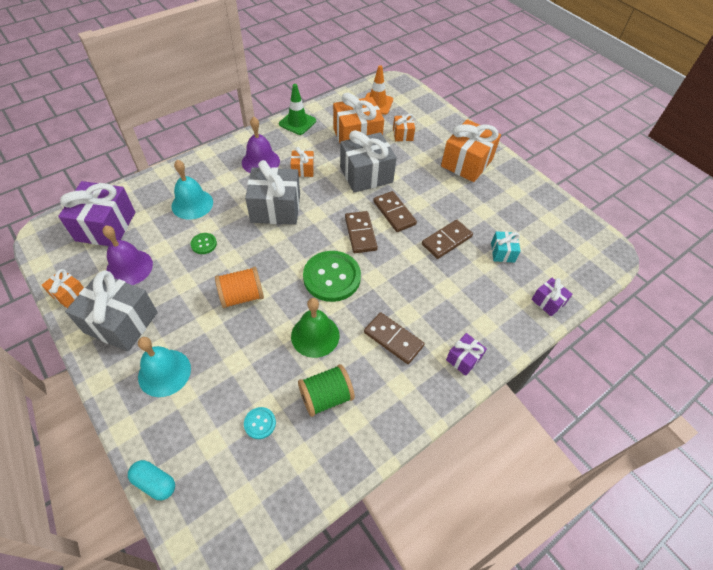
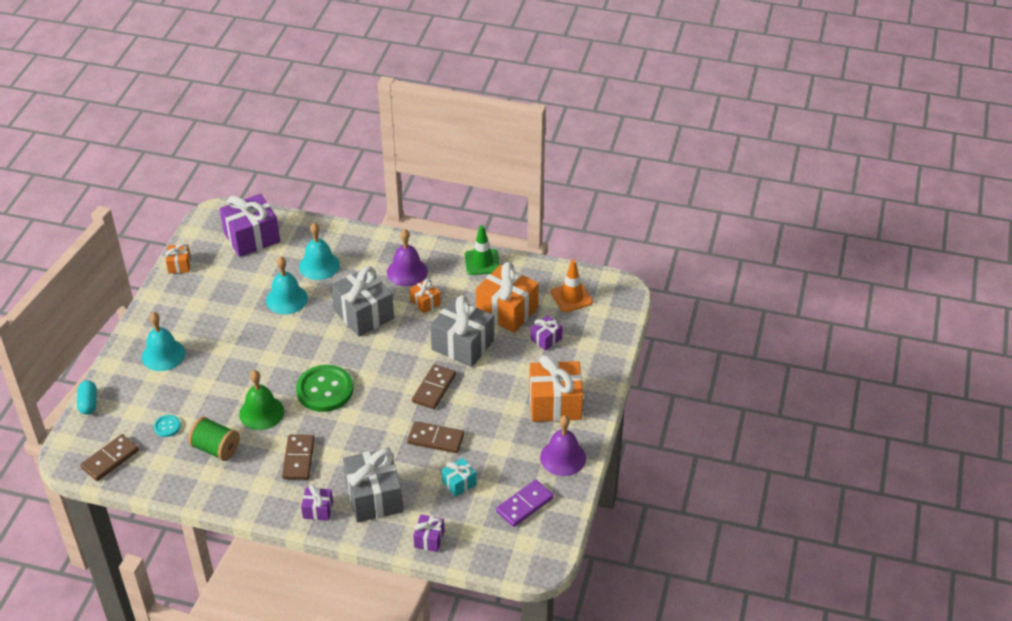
camera: 55 degrees right, 10 degrees down
(121, 322) = (181, 306): grey gift -> grey gift (374, 497)
(129, 267) = (228, 277): purple bell -> purple bell (563, 457)
(204, 244) = (286, 299): green button -> turquoise bell
(242, 296) = (259, 351): orange spool -> none
(360, 233) = (388, 380): brown domino -> brown domino (110, 459)
(403, 134) = (546, 339): orange gift -> purple gift
(551, 229) = (525, 505): none -> purple domino

